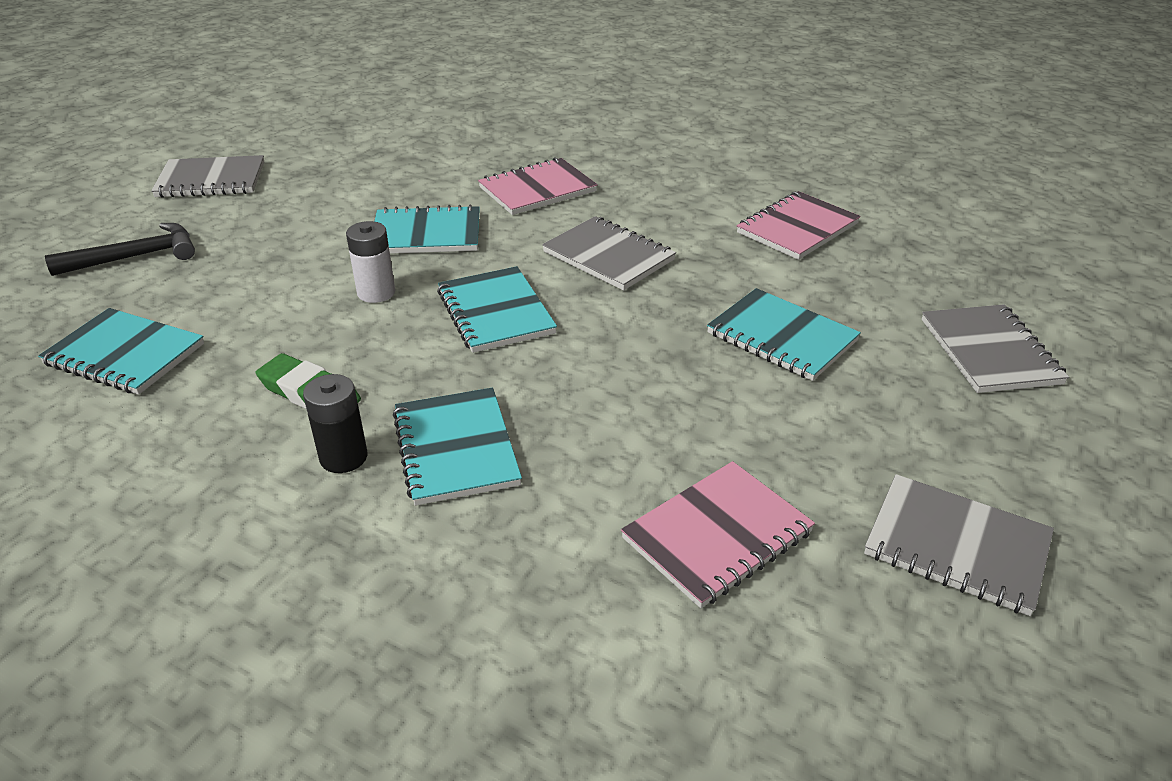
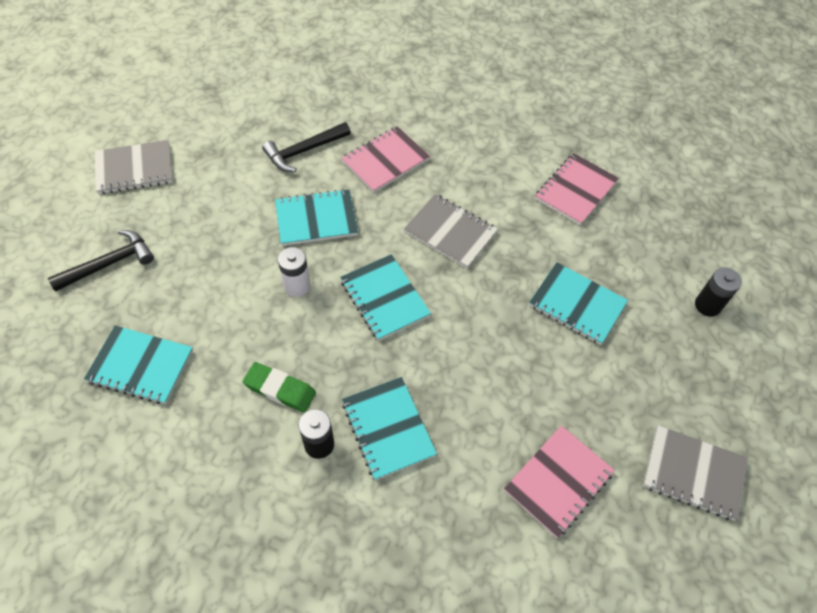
camera: 10 degrees left, 20 degrees up
(432, 176) = (303, 151): none -> black hammer
(989, 351) = (707, 305): grey notebook -> black battery

